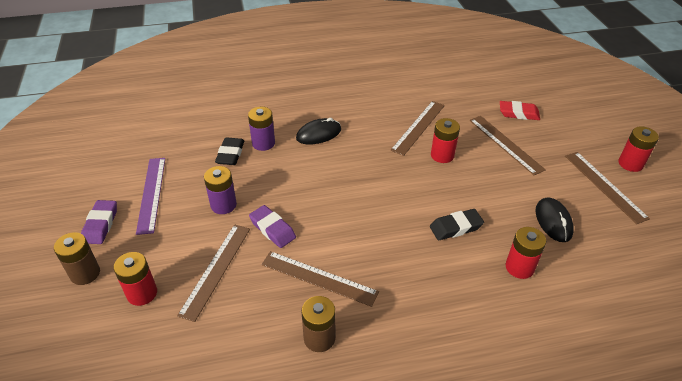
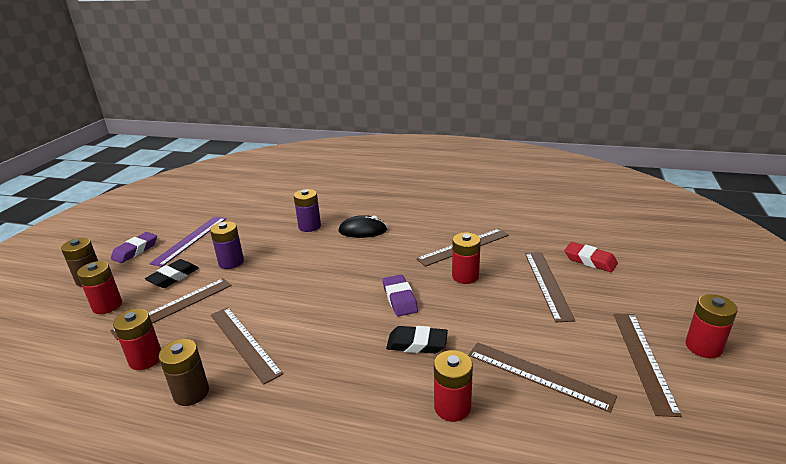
camera: 30 degrees right, 15 degrees down
(230, 154) = (276, 228): black eraser -> black eraser (173, 277)
(244, 327) = (145, 359): none -> red battery
(272, 229) = (248, 291): purple eraser -> purple eraser (400, 299)
(553, 221) = (538, 375): black mouse -> brown ruler

